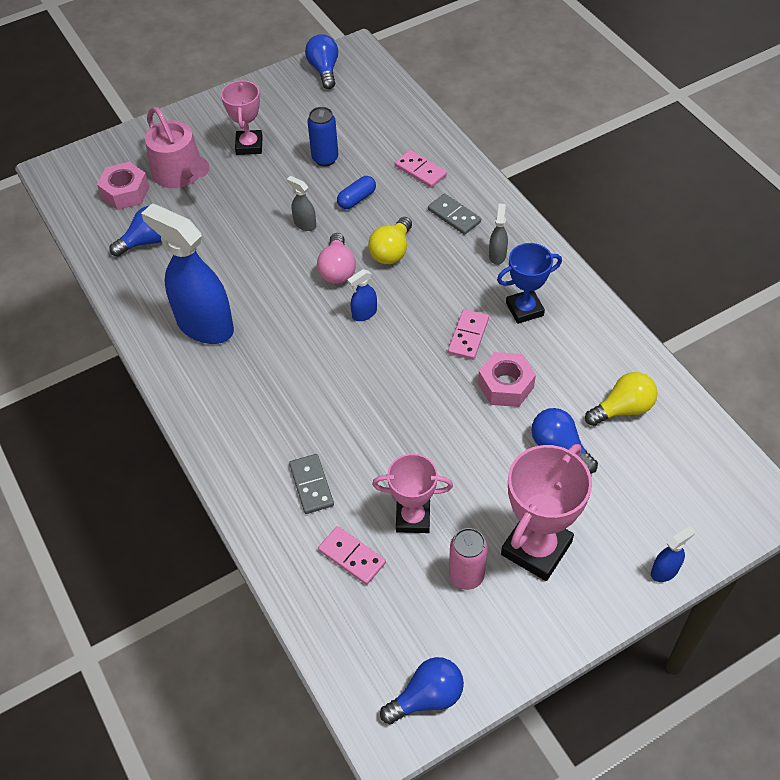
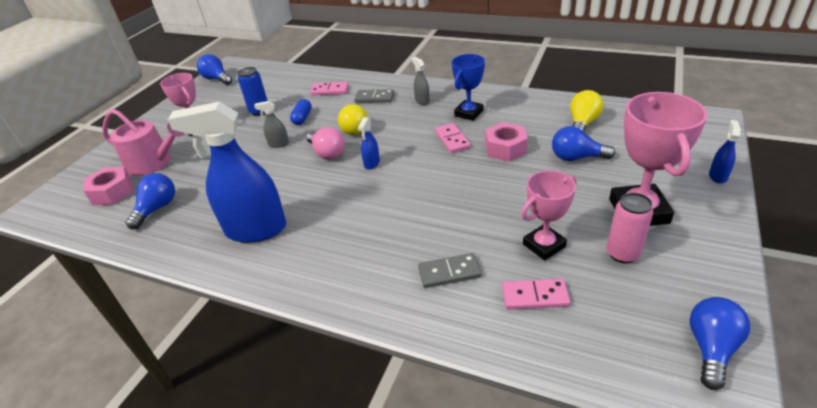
camera: 35 degrees left, 15 degrees down
(311, 485) = (449, 272): grey domino -> grey domino turned 45 degrees counterclockwise

